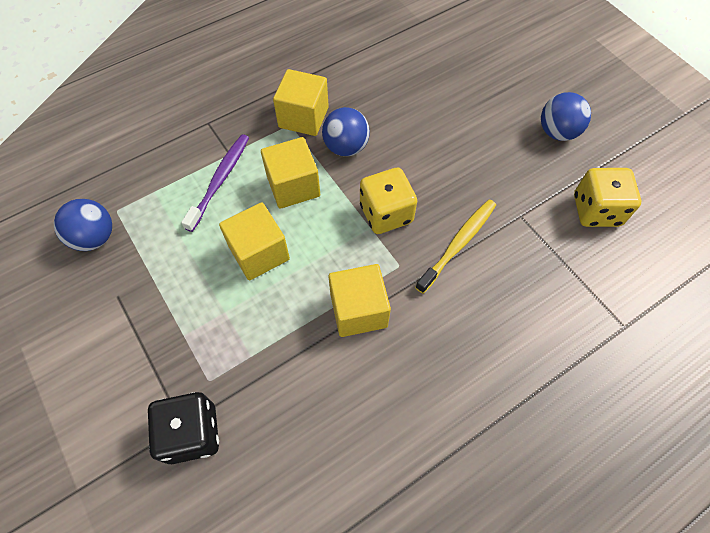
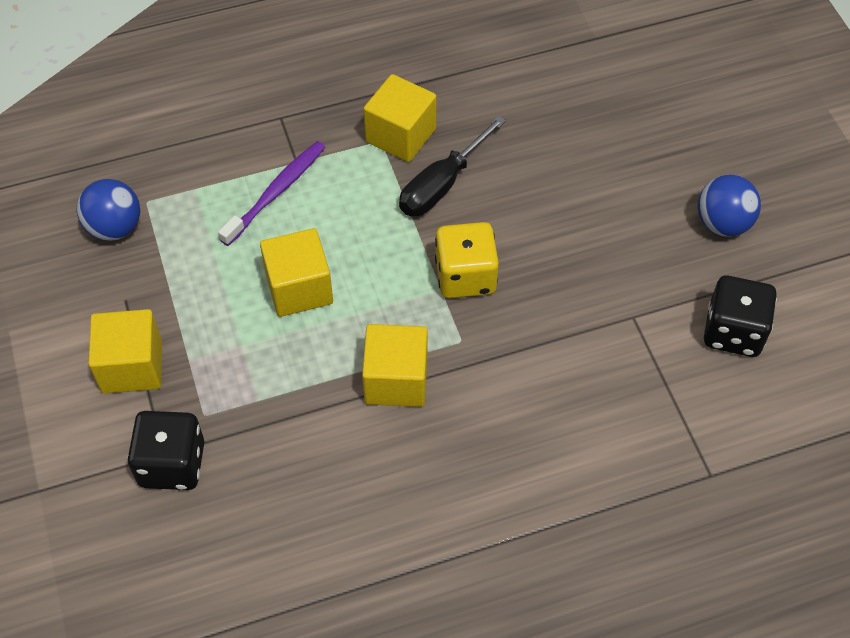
camera: 15 degrees right, 5 degrees down
(293, 186) = (362, 218): yellow cube -> yellow cube (132, 366)
(346, 147) = (442, 184): blue ball -> black screwdriver
(458, 244) = (541, 333): yellow toothbrush -> none
(596, 210) = (733, 332): yellow dice -> black dice

